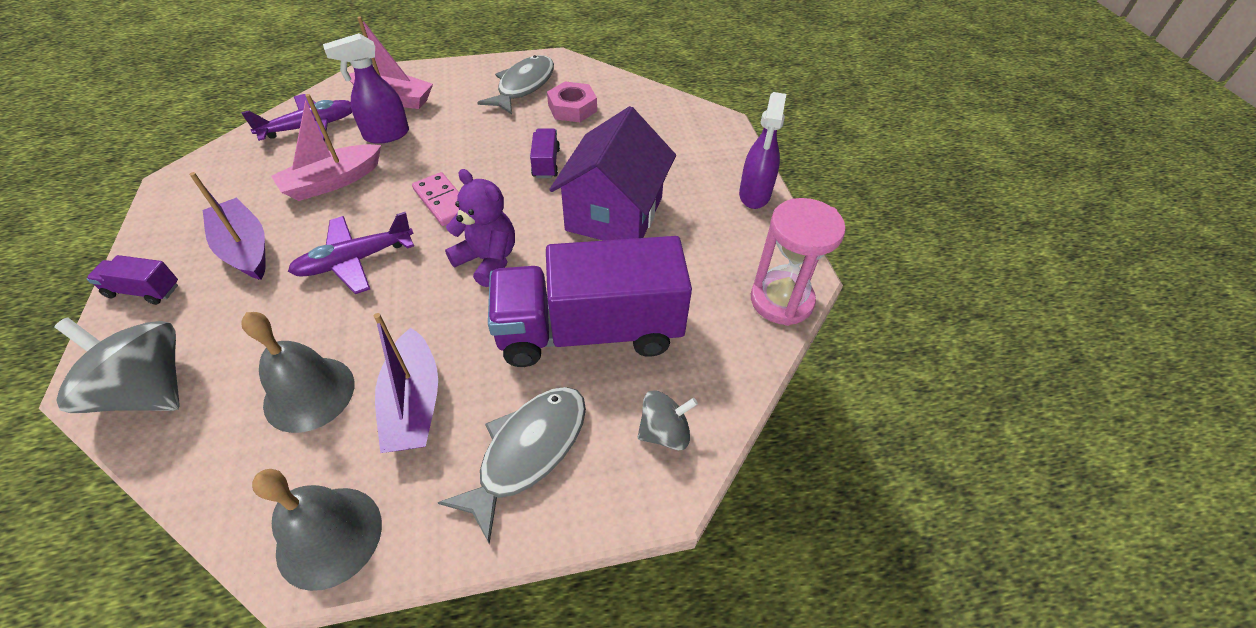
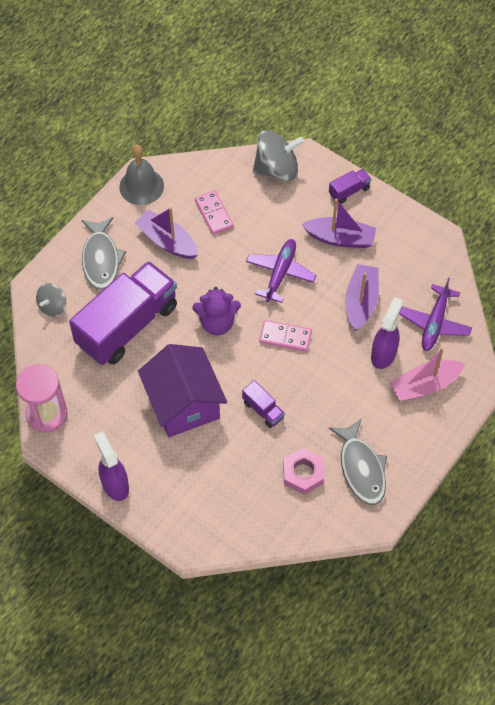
camera: 140 degrees right, 10 degrees up
(309, 393) = (214, 214): grey bell -> pink domino
(333, 182) = (361, 302): pink boat -> purple boat

